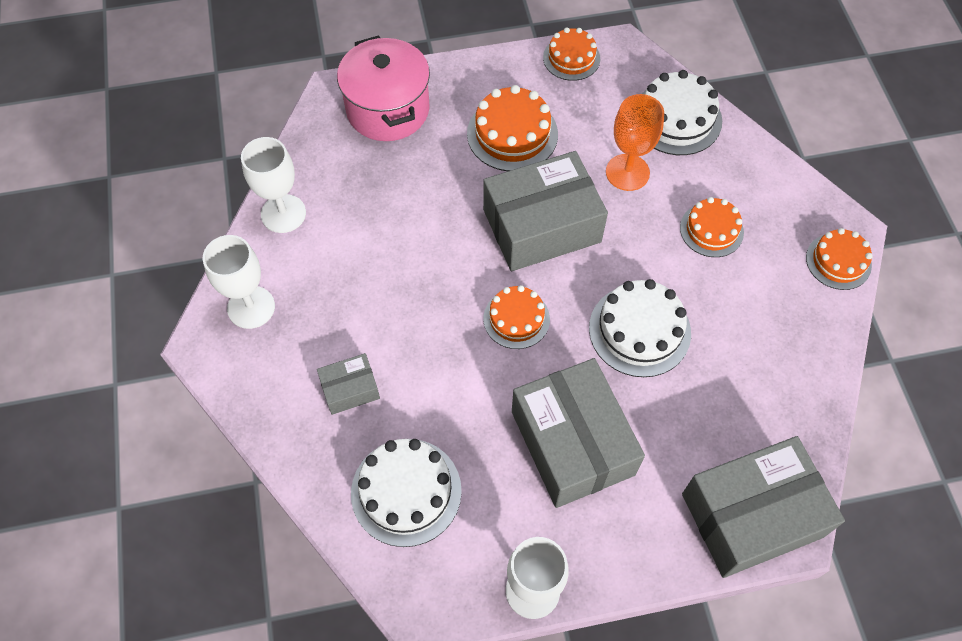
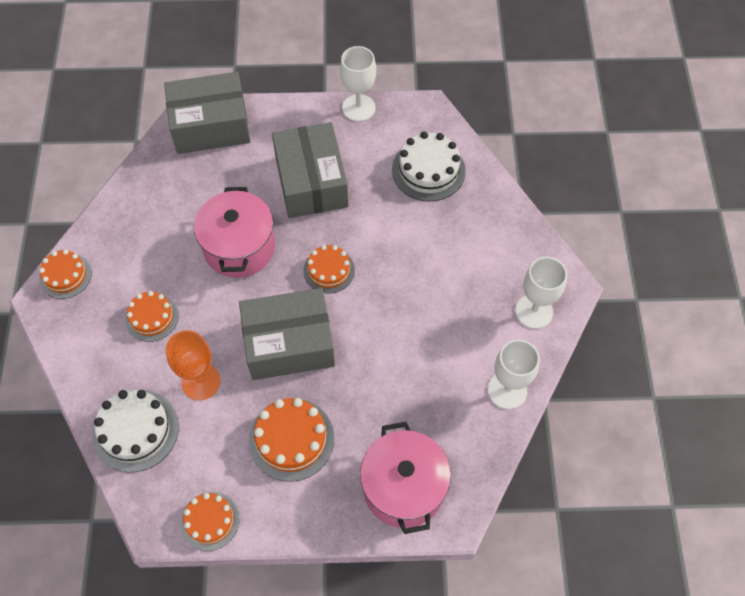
camera: 170 degrees left, 0 degrees up
(350, 389) = (460, 239): grey box -> none
(639, 330) = (239, 247): white cake -> pink pot

